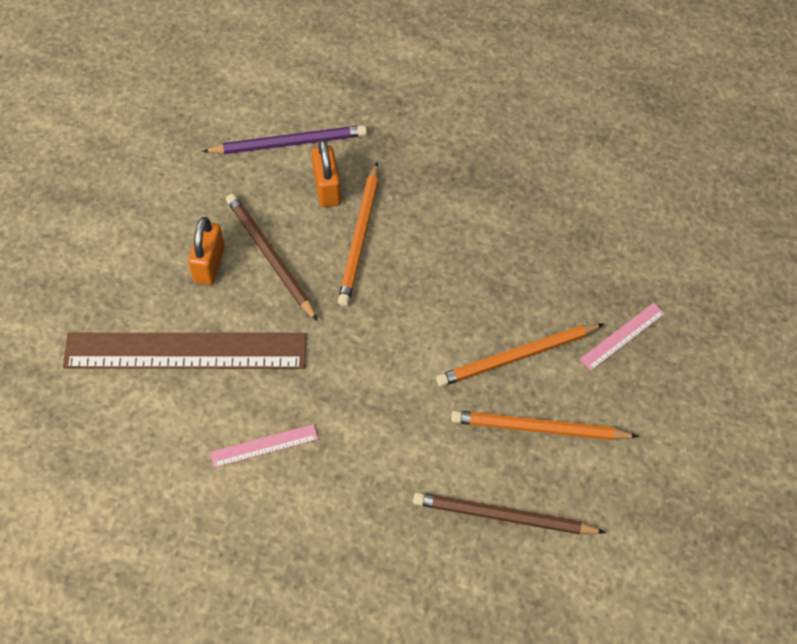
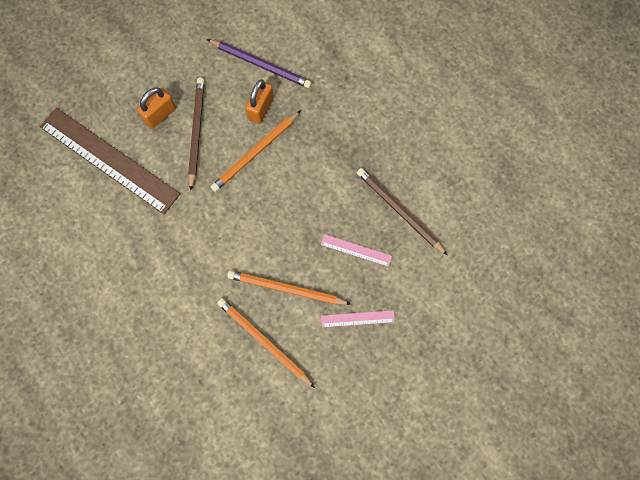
camera: 35 degrees right, 15 degrees up
(264, 446) = (108, 246): pink ruler -> pink ruler (356, 250)
(503, 517) = (203, 379): brown pencil -> brown pencil (399, 211)

